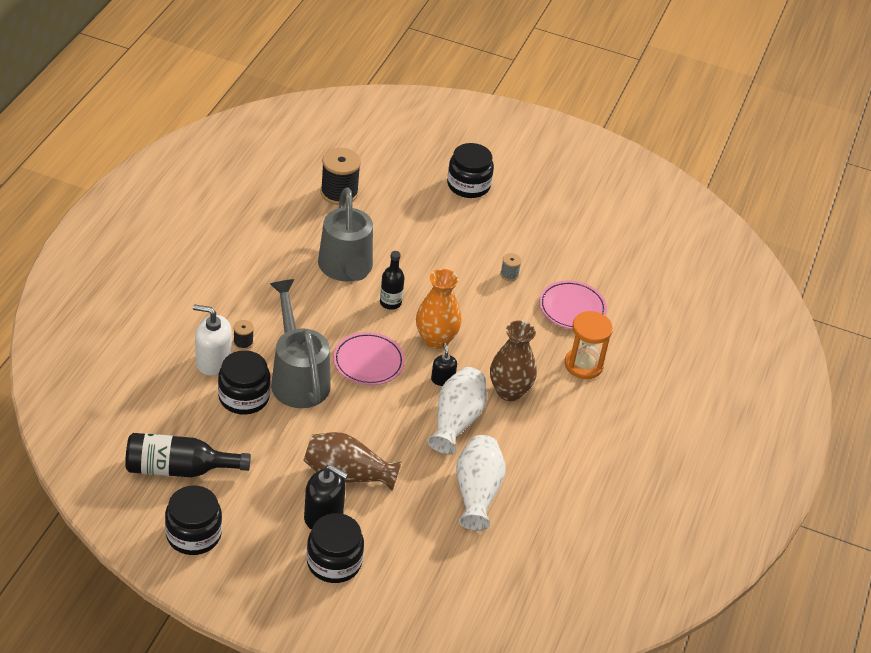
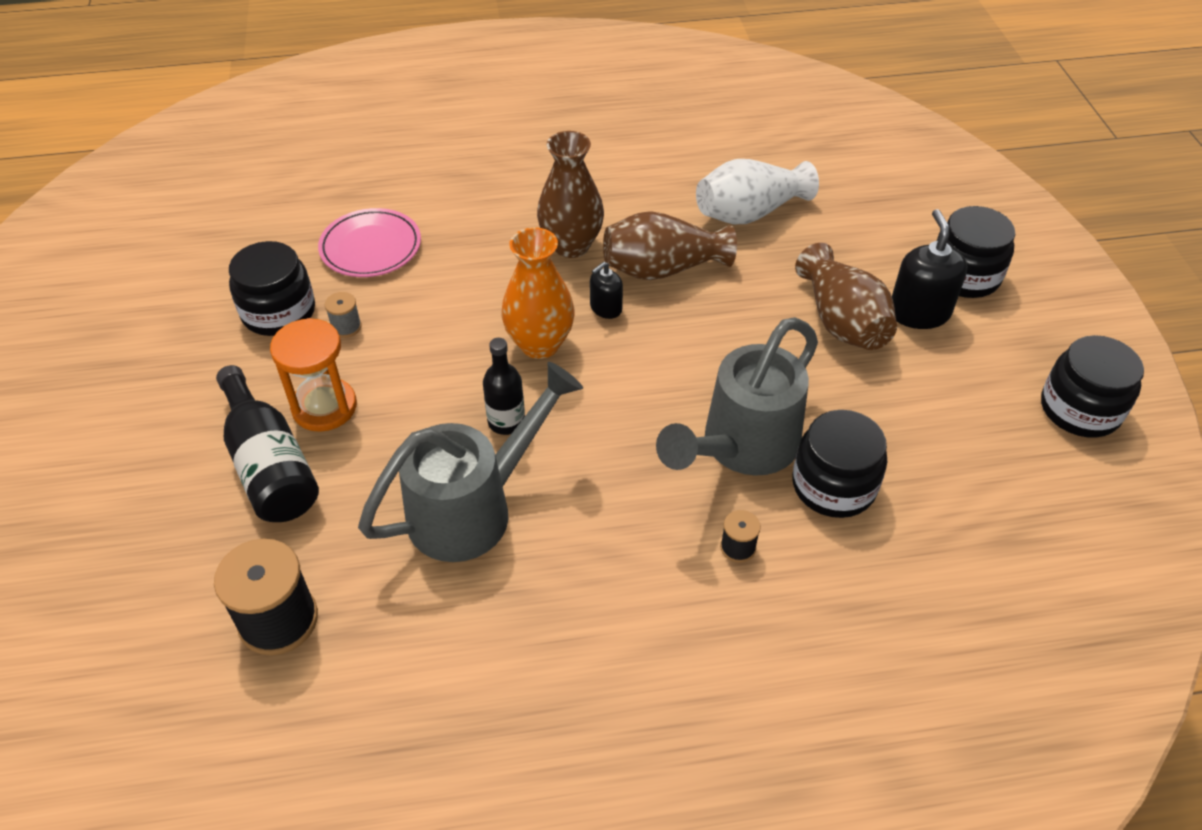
camera: 115 degrees left, 5 degrees up
(179, 469) = (1016, 482): black bottle -> black bottle (270, 465)
(213, 361) = (808, 561): white soap dispenser -> none
(368, 362) = (642, 390): pink plate -> none
(456, 421) = (662, 269): white vase -> brown vase
(468, 185) = (150, 456): black jar -> black jar (279, 312)
(583, 365) = (469, 204): orange hourglass -> orange hourglass (324, 407)

